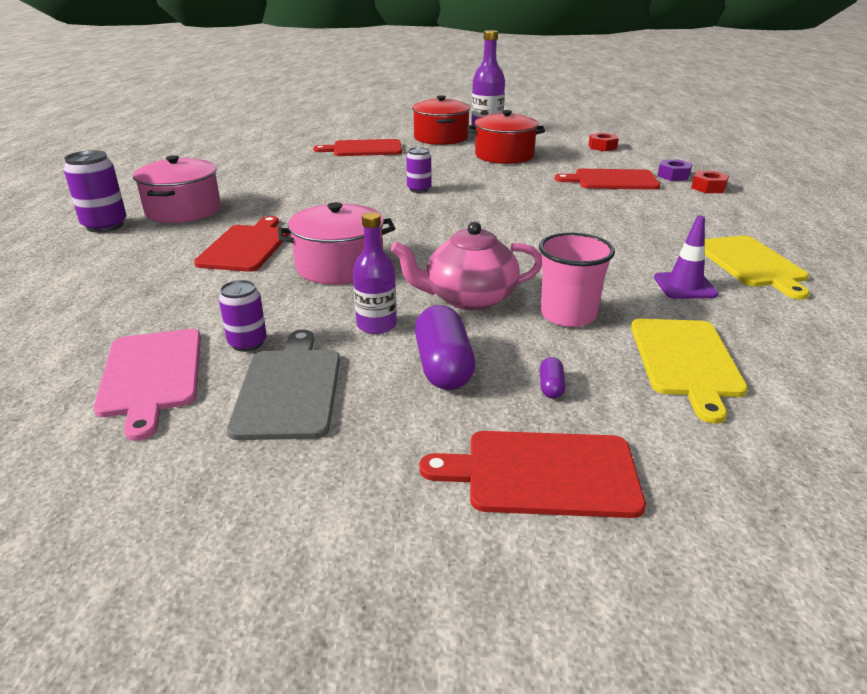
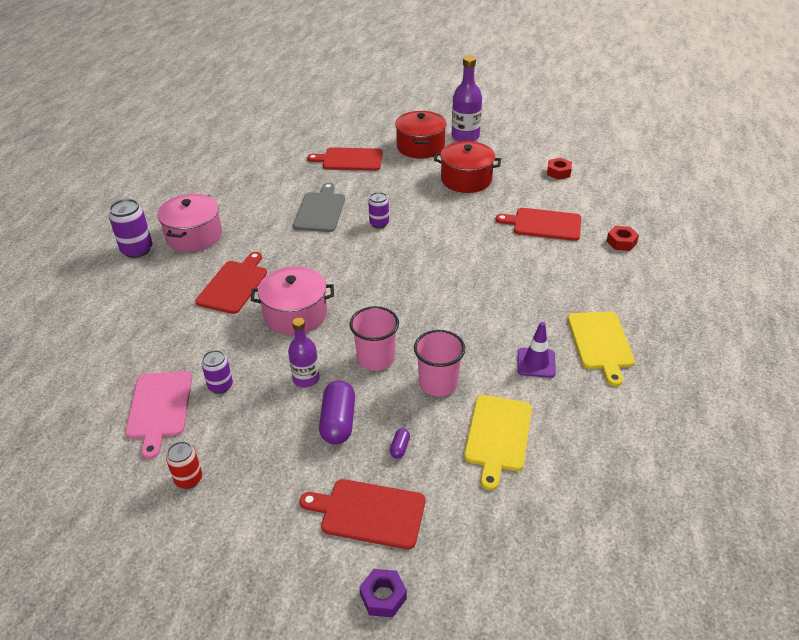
camera: 10 degrees right, 10 degrees up
(214, 461) = (188, 479): none -> red can
(289, 389) = (239, 429): grey cutting board -> grey cutting board (320, 210)
(468, 298) = (376, 359): pink teapot -> pink cup
(673, 176) = (600, 222): purple nut -> purple nut (383, 597)

